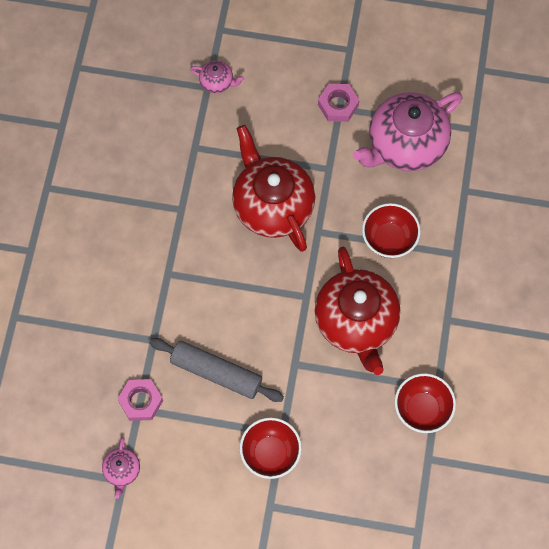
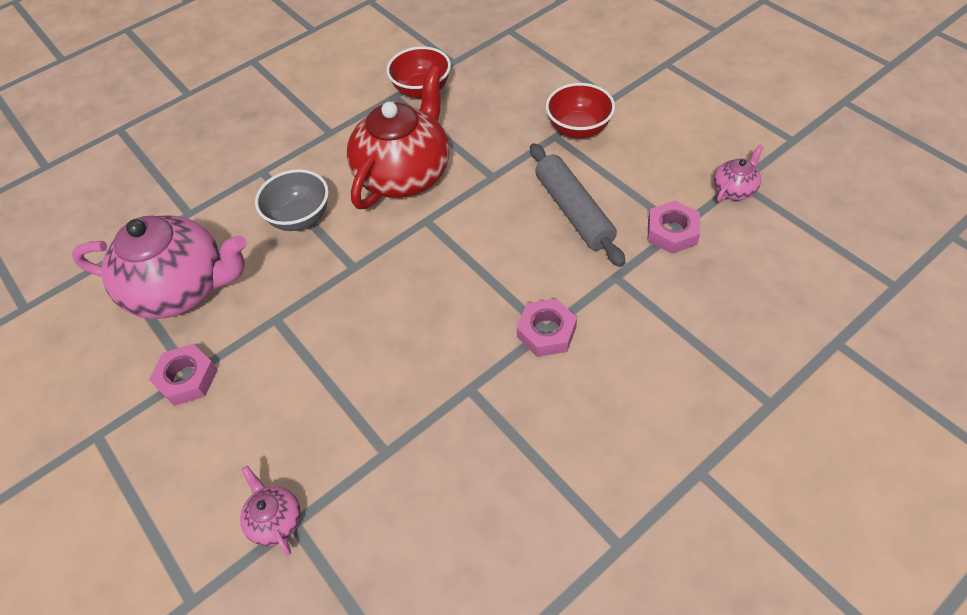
camera: 135 degrees left, 15 degrees down
(166, 272) = (546, 332): none -> pink nut
(272, 205) = (369, 322): red teapot -> none
(389, 239) = (300, 218): red bowl -> grey bowl

